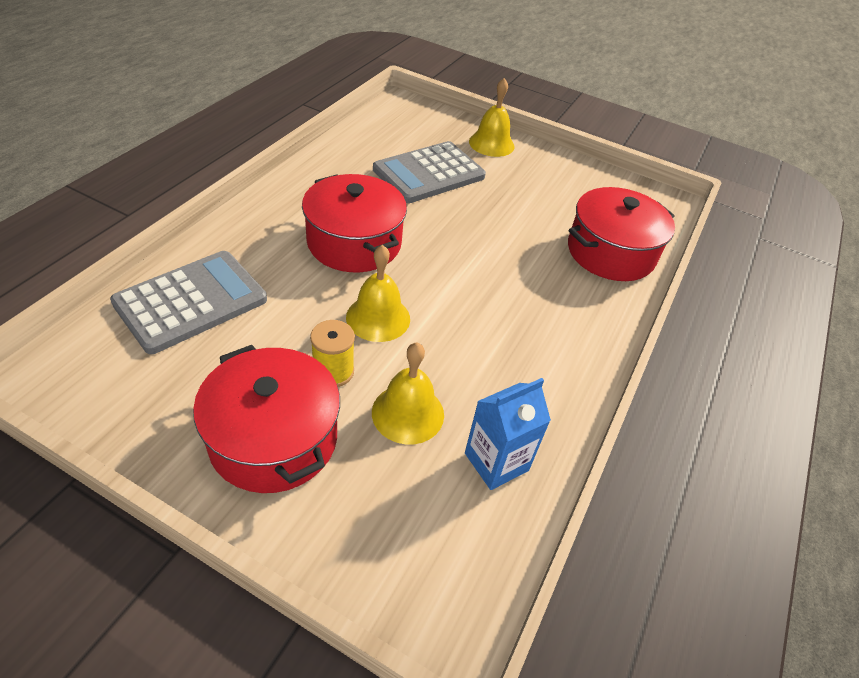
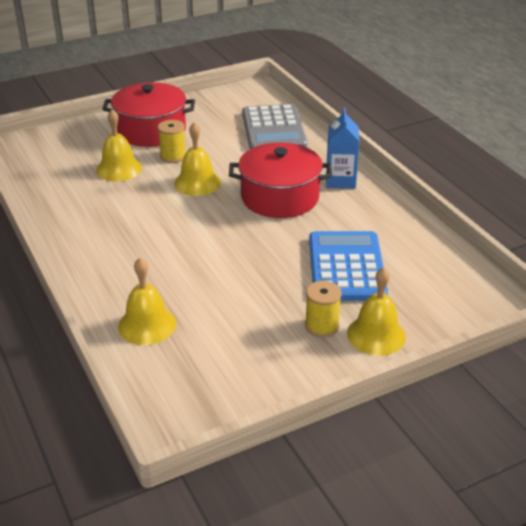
camera: 130 degrees right, 10 degrees down
(429, 173) = (346, 267): grey calculator -> blue calculator
(496, 462) = (57, 183): blue carton -> blue carton (340, 180)
(509, 168) = (321, 326): none -> yellow spool
(610, 252) = (147, 325): red pot -> yellow bell

